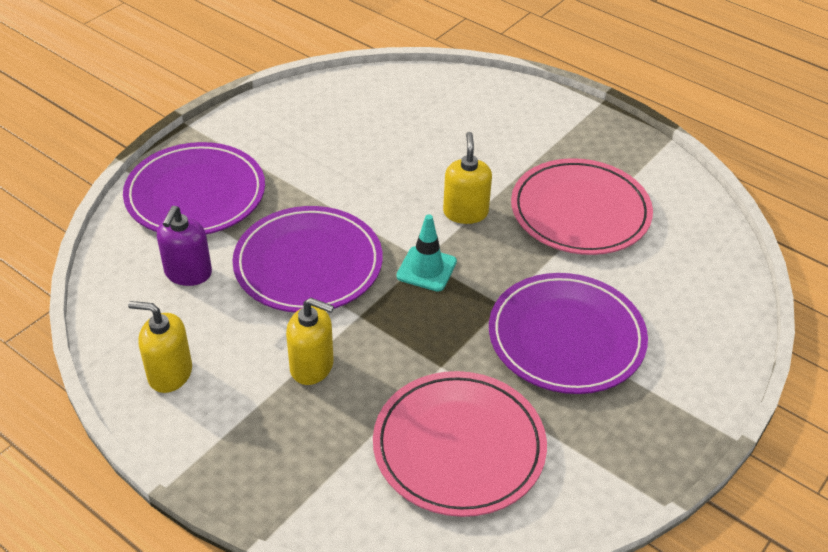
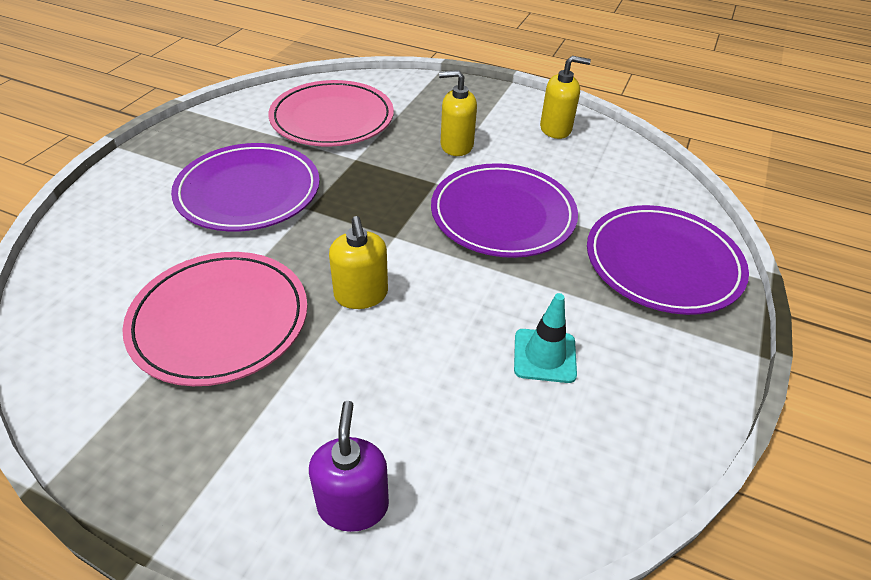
camera: 165 degrees right, 0 degrees up
(188, 273) = (602, 191): purple soap dispenser -> purple soap dispenser (353, 505)
(426, 269) = (388, 228): turquoise traffic cone -> turquoise traffic cone (544, 356)

